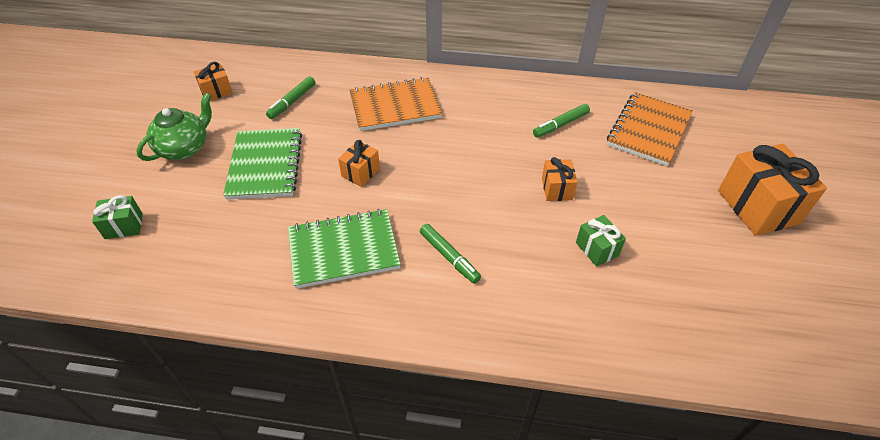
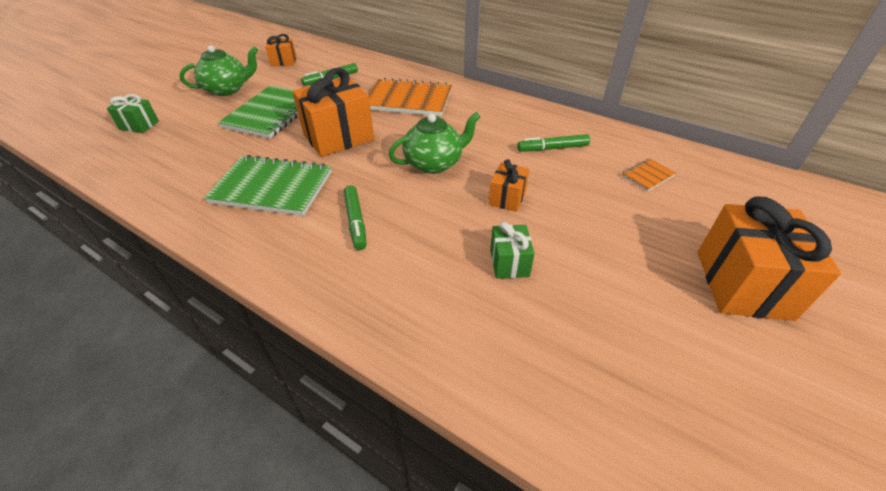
camera: 25 degrees right, 5 degrees down
(360, 172) = (338, 137): orange gift -> orange gift, size x1.95
(472, 173) = (434, 163): none -> green teapot
(648, 130) = (647, 176): orange notebook -> orange notebook, size x0.45

